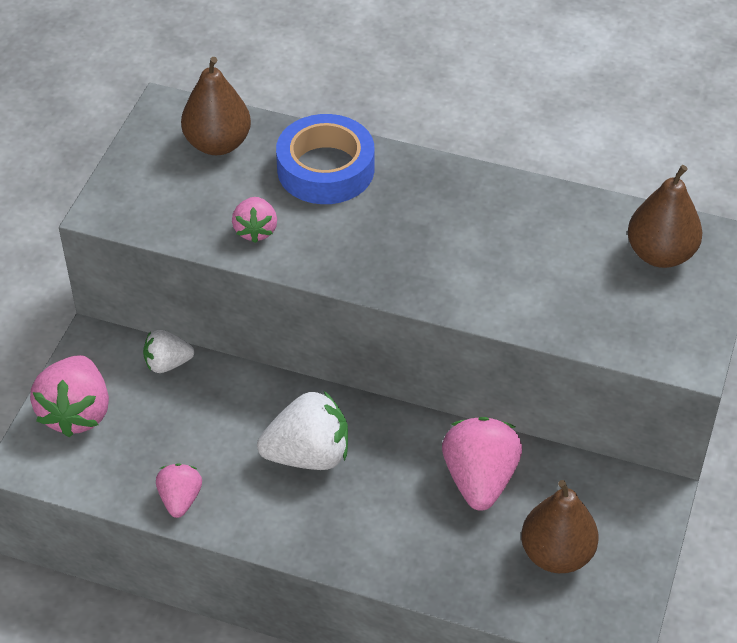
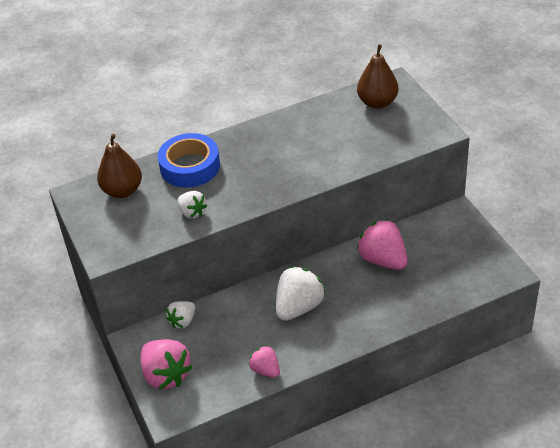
camera: 40 degrees left, 5 degrees down
(255, 230) = (192, 212): pink strawberry -> white strawberry
(556, 554) = (449, 263): brown pear -> none

